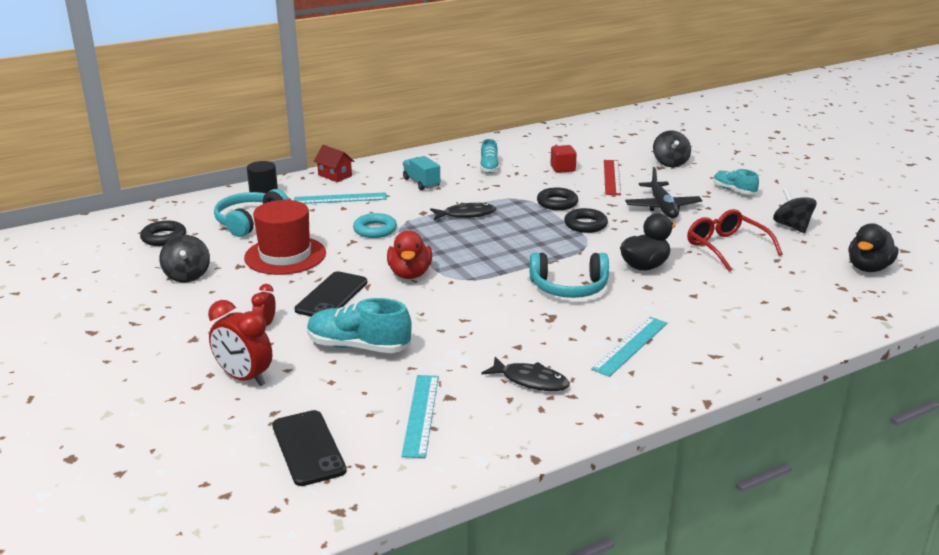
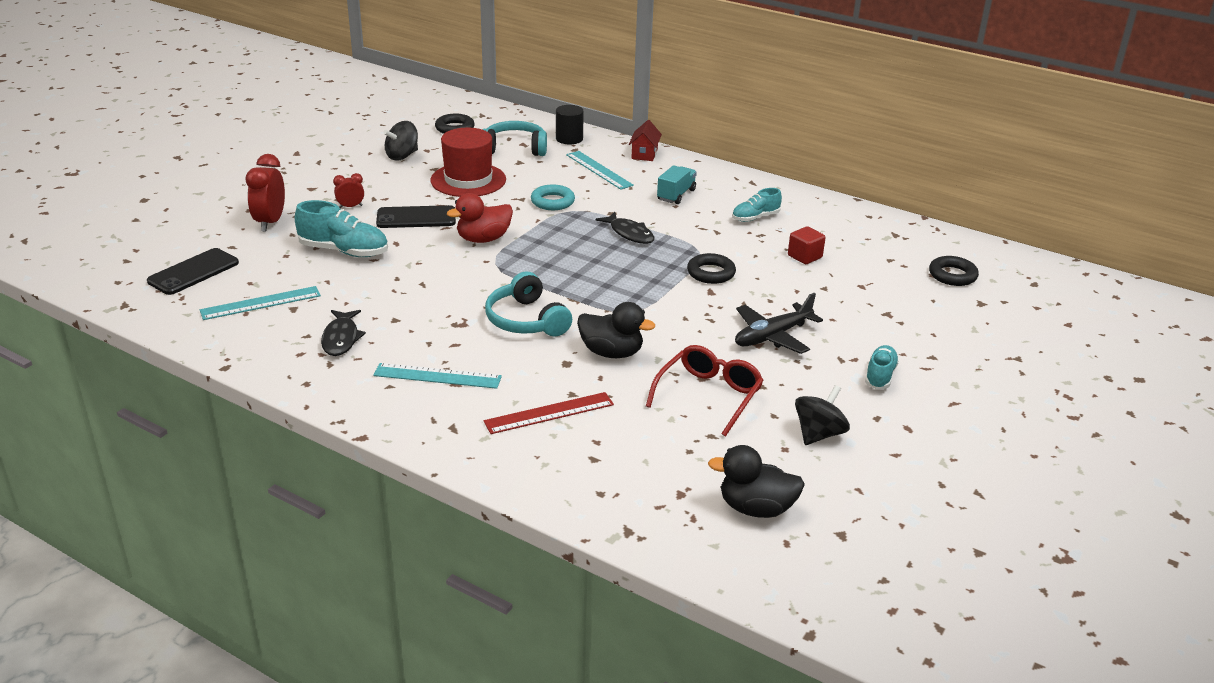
camera: 60 degrees right, 5 degrees up
(358, 346) = (344, 251): turquoise shoe -> turquoise shoe turned 120 degrees clockwise
(585, 225) = (675, 300): black ring -> black ring (952, 275)
(611, 177) = (818, 289): red ruler -> red ruler (549, 413)
(670, 163) = (909, 318): black spinning top -> none

